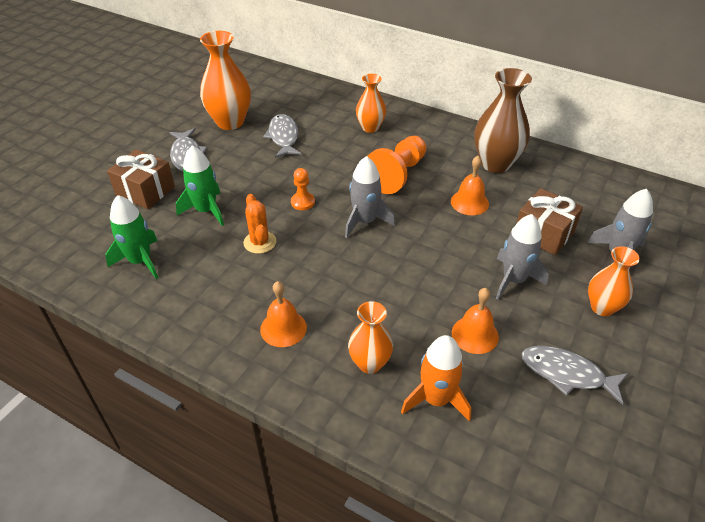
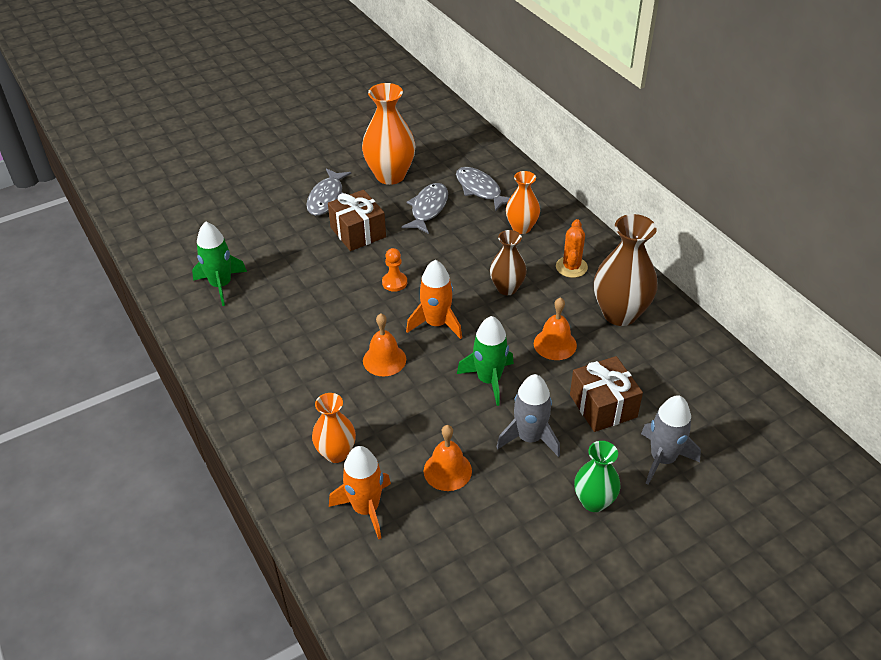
camera: 30 degrees right, 0 degrees up
(145, 191) = (268, 221): brown gift -> brown gift (358, 232)
(206, 210) = (305, 259): green rocket -> green rocket (489, 380)
(260, 242) = (328, 307): orange cactus -> orange cactus (571, 267)
(283, 328) = (290, 392): orange bell -> orange bell (384, 360)
(365, 221) = (436, 324): grey rocket -> orange rocket
(397, 175) = (507, 288): orange pawn -> brown vase
(567, 374) = (500, 543): grey fish -> grey fish (480, 189)
(602, 307) = (594, 501): orange vase -> green vase

